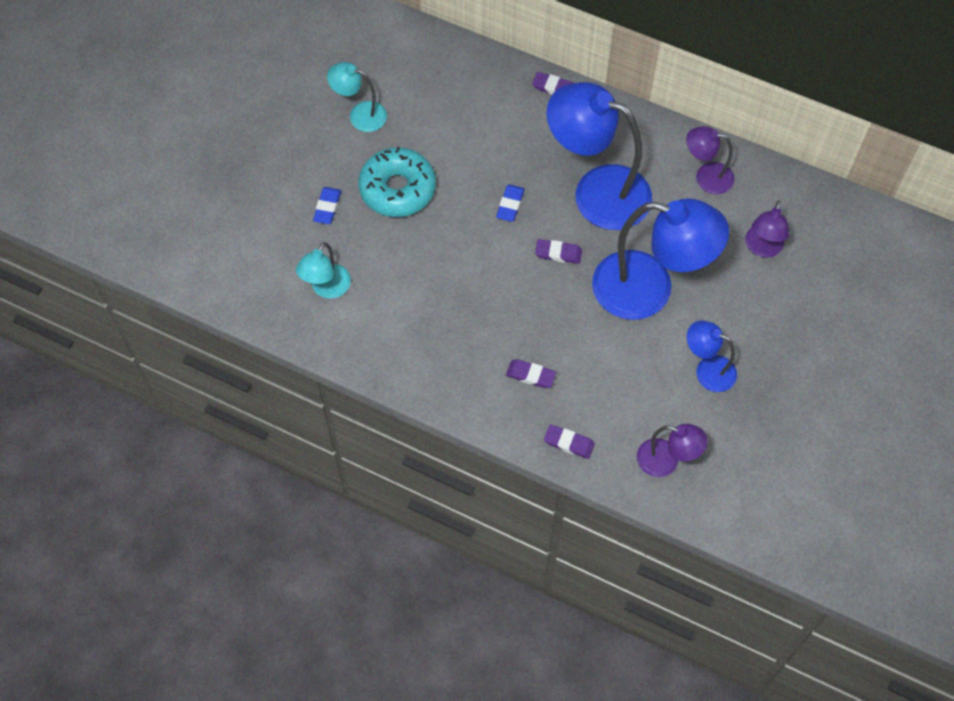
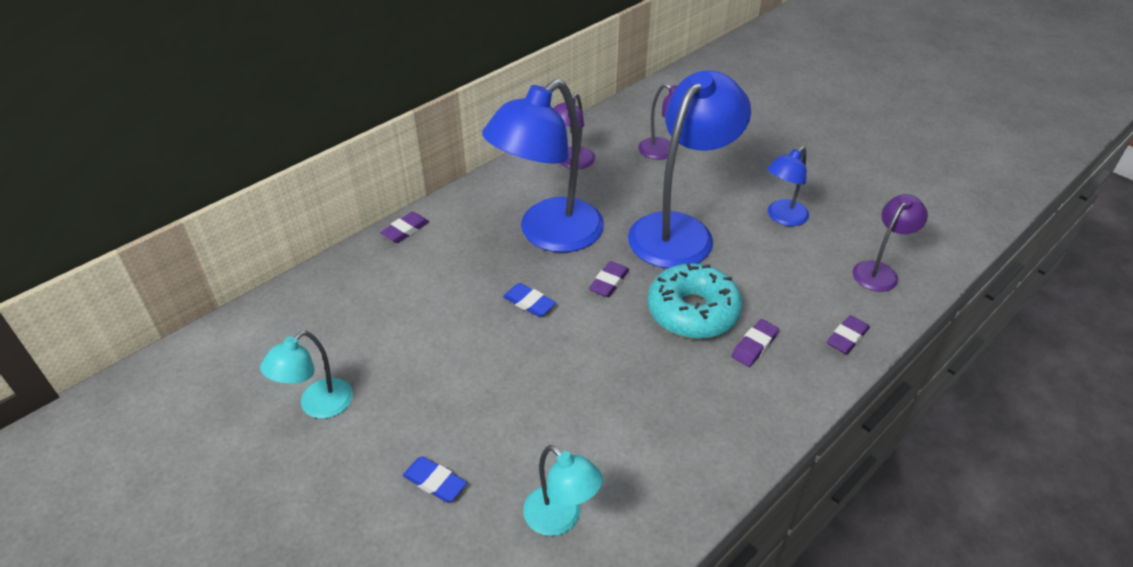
camera: 70 degrees left, 20 degrees down
(397, 189) = (450, 398): turquoise donut -> turquoise donut (692, 311)

